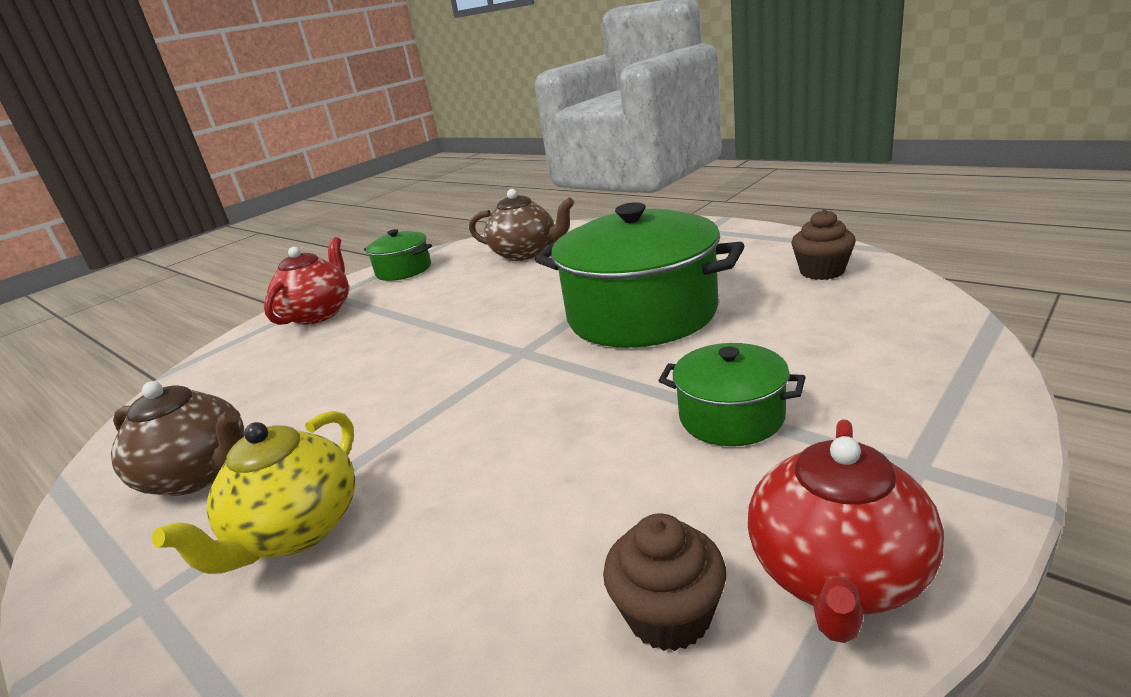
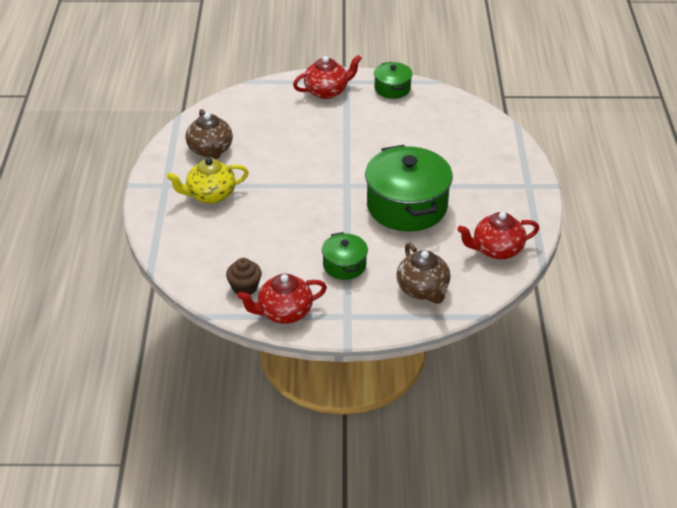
camera: 45 degrees right, 15 degrees up
(526, 253) = (446, 126): brown teapot -> brown teapot (423, 290)
(822, 271) = (496, 250): brown cupcake -> red teapot

